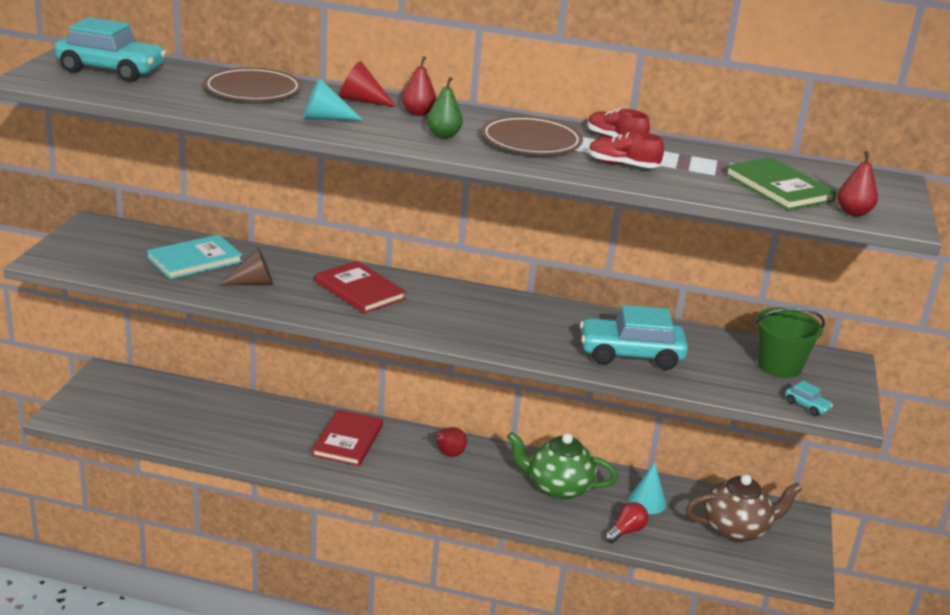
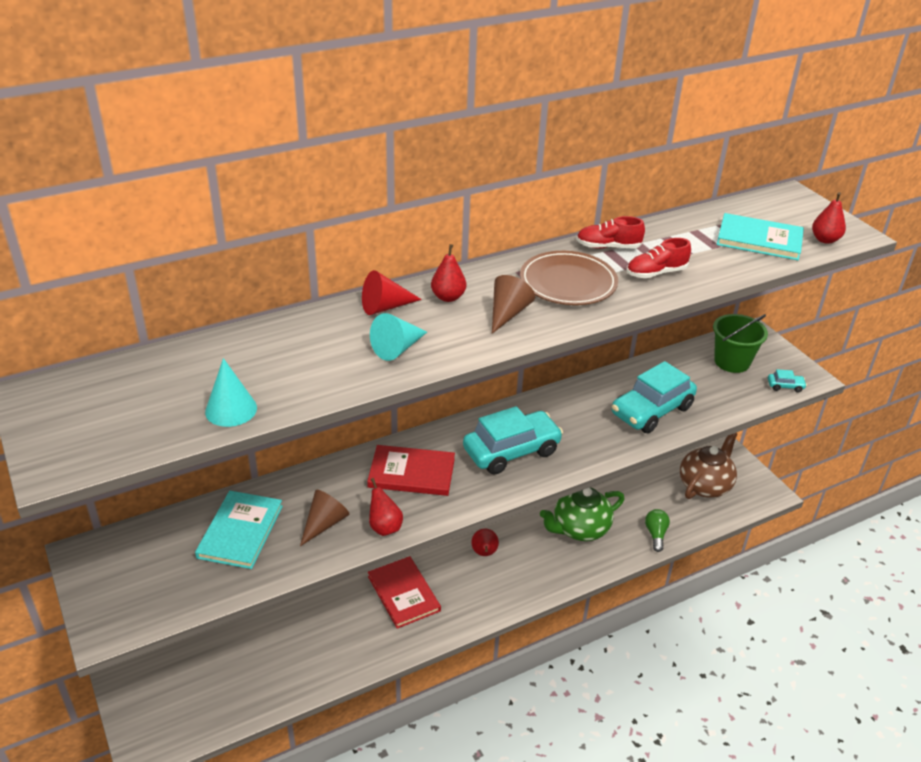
camera: 40 degrees left, 10 degrees up
(111, 70) = (114, 400): turquoise car -> turquoise car (511, 451)
(253, 90) = (283, 348): brown plate -> none
(288, 305) = (384, 527): none -> red pear
(443, 135) = (507, 313): green pear -> brown cone
(626, 531) = (655, 534): red light bulb -> green light bulb
(647, 502) = (639, 501): turquoise cone -> turquoise cone (231, 409)
(778, 187) = (759, 240): green book -> turquoise book

